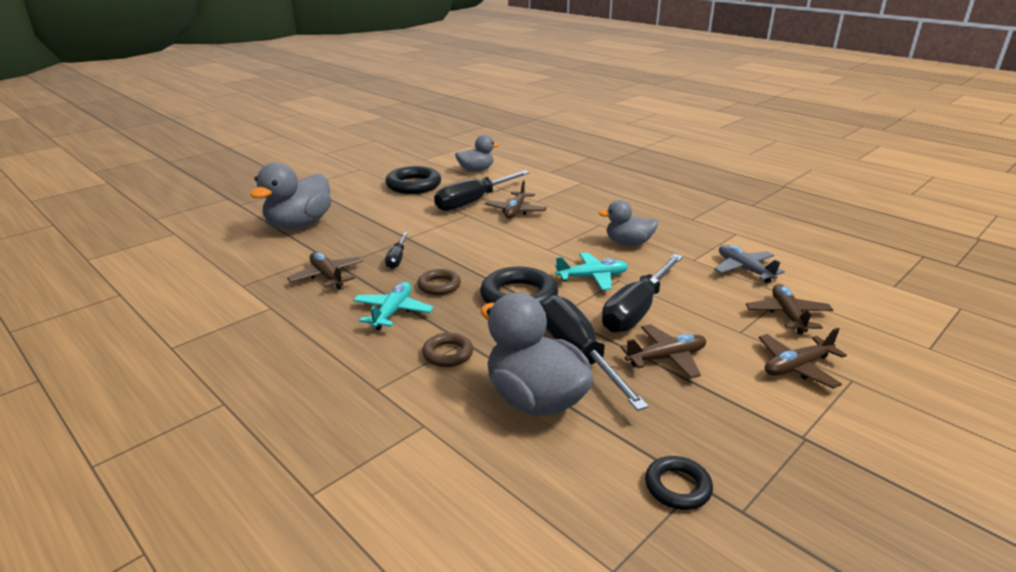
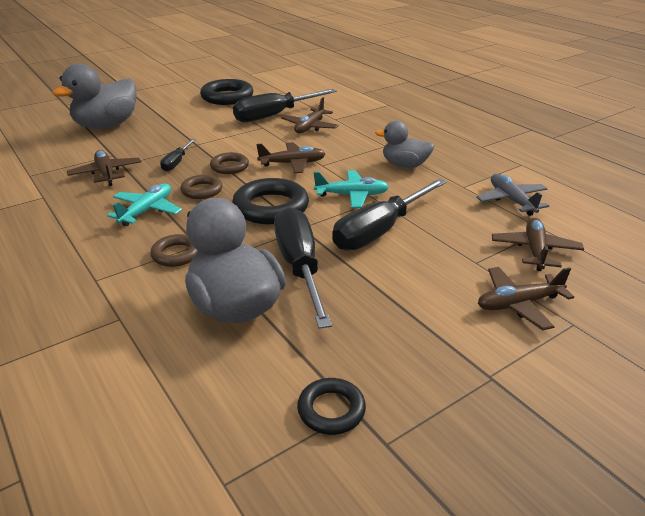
camera: 10 degrees right, 5 degrees up
(455, 258) = (229, 167): none -> brown ring
(476, 170) = (292, 87): grey duck -> none
(666, 358) = (385, 280): brown plane -> brown plane (292, 164)

